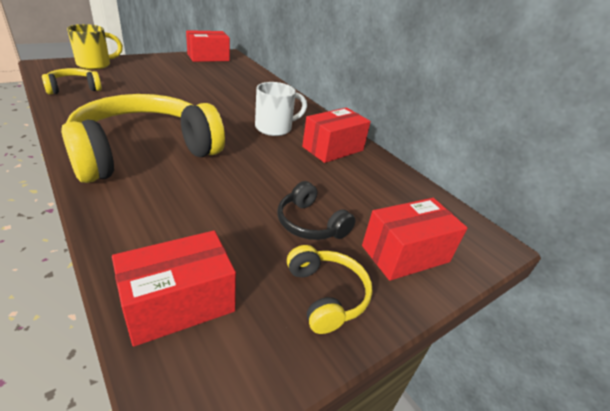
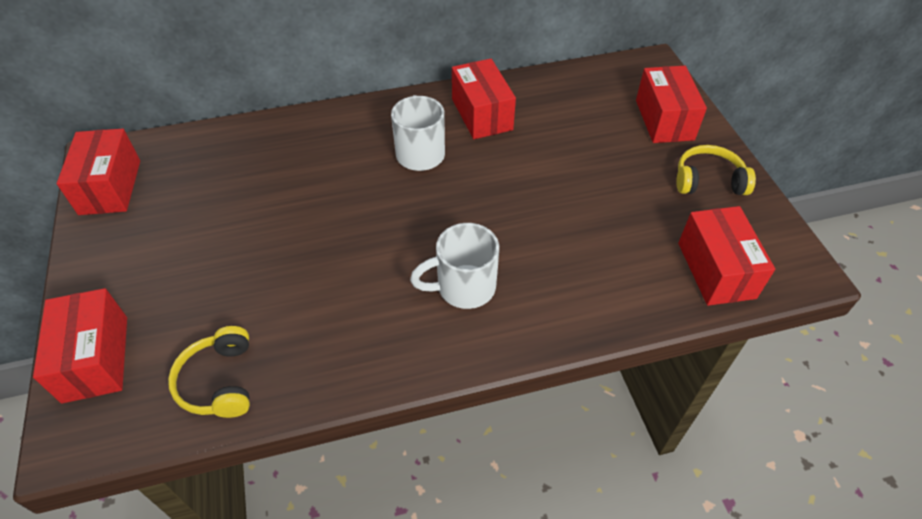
camera: 65 degrees left, 15 degrees up
(95, 64) = (95, 358): yellow mug -> red box
(145, 152) = (464, 287): yellow headphones -> white mug
(310, 223) = (620, 168): black headphones -> none

